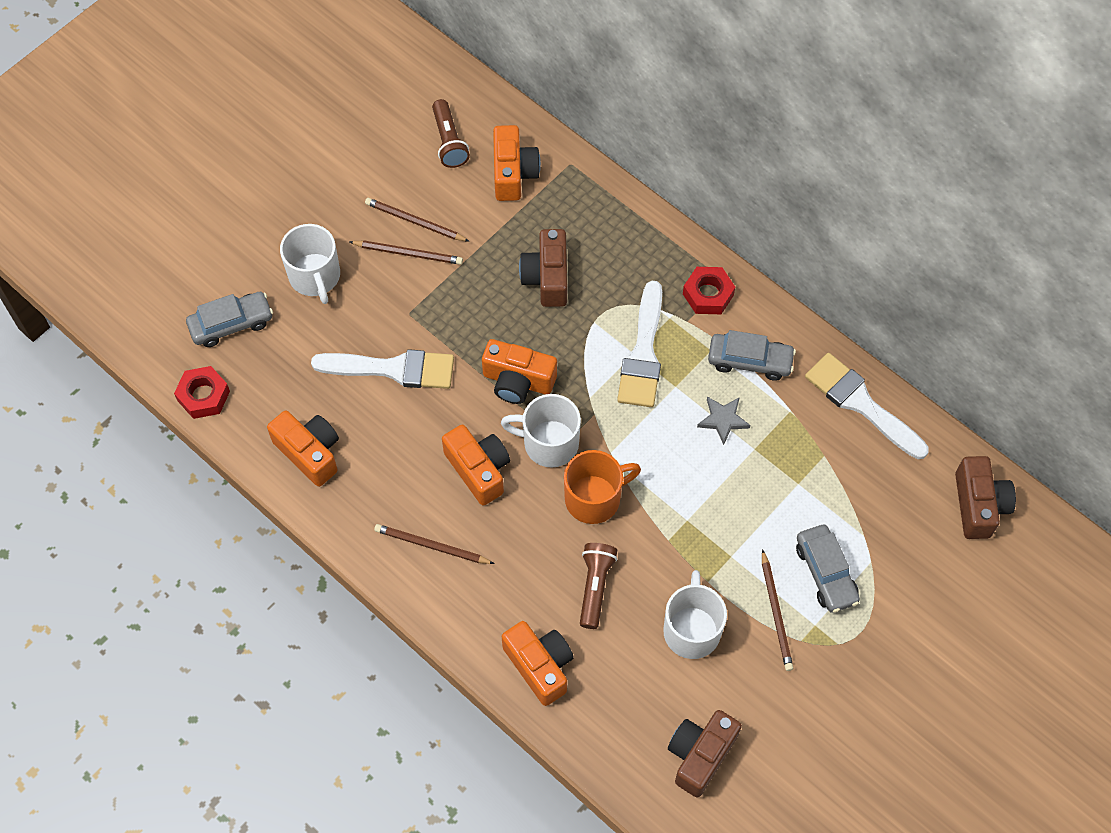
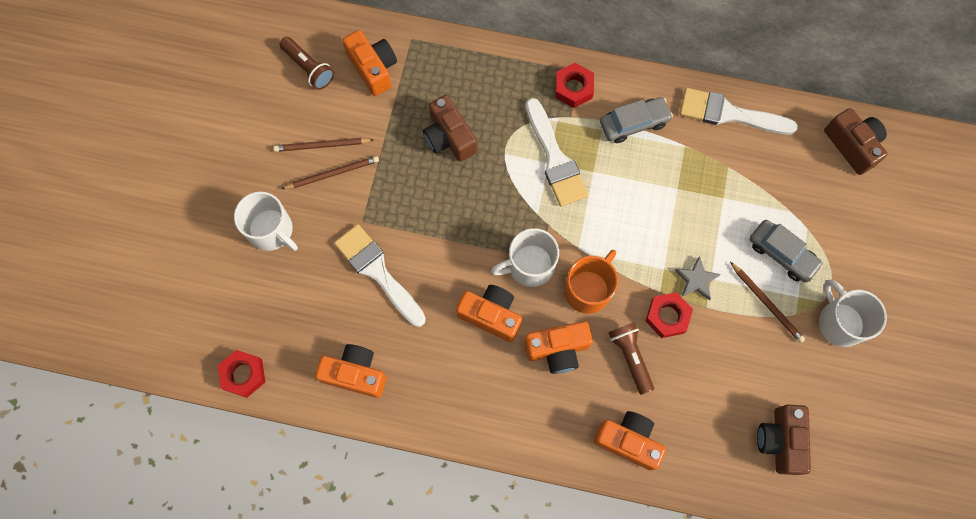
camera: 30 degrees left, 10 degrees up
(231, 324) = (229, 304): grey car -> none
(393, 369) = (378, 272): white brush -> white brush turned 105 degrees counterclockwise
(431, 546) = (493, 394): brown pencil -> none
(518, 381) = (477, 230): orange camera -> orange camera (557, 349)
(660, 568) = (667, 316): none -> red nut
(692, 630) = (717, 350): white mug -> white mug (840, 322)
(723, 420) = (642, 178): grey star -> grey star (696, 280)

